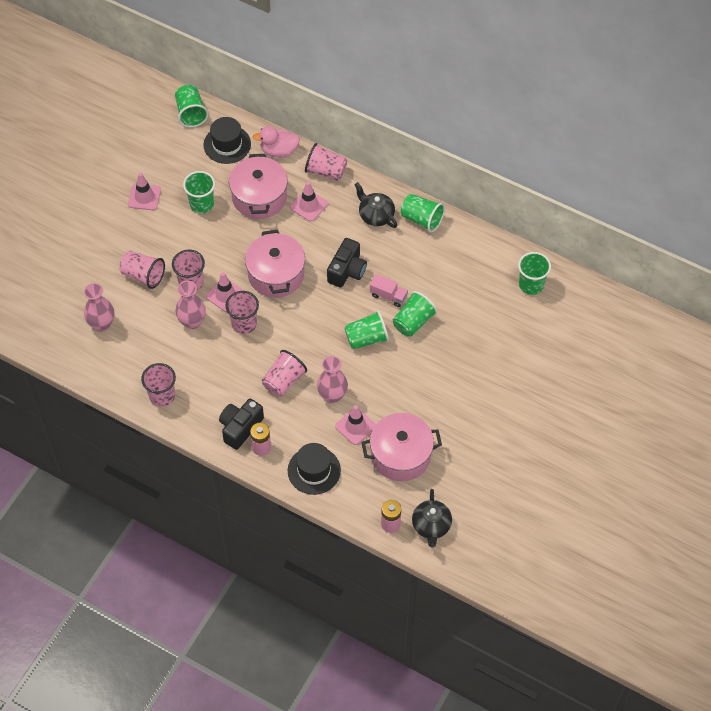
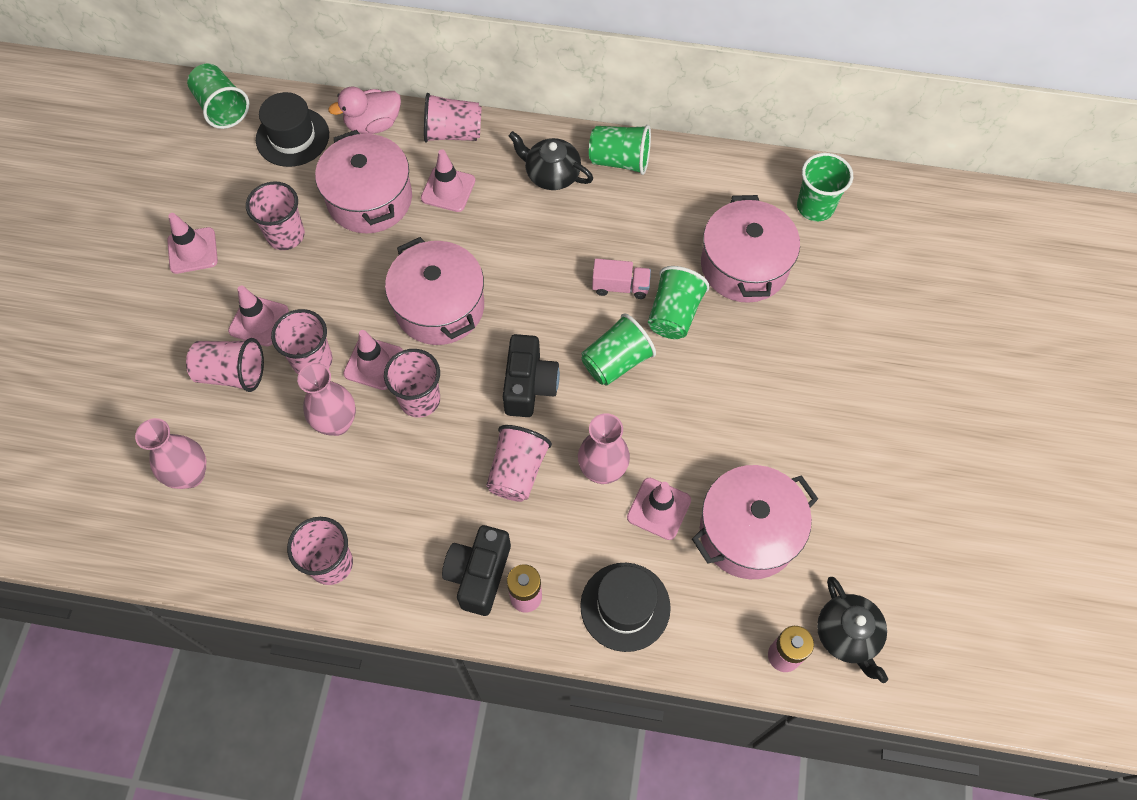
camera: 20 degrees left, 5 degrees up
(168, 250) = (259, 321): none -> pink traffic cone
(201, 204) = (286, 235): green cup -> pink cup
(347, 271) = (544, 268): black camera -> black camera (529, 385)
(469, 307) = (744, 266): none -> pink pot

